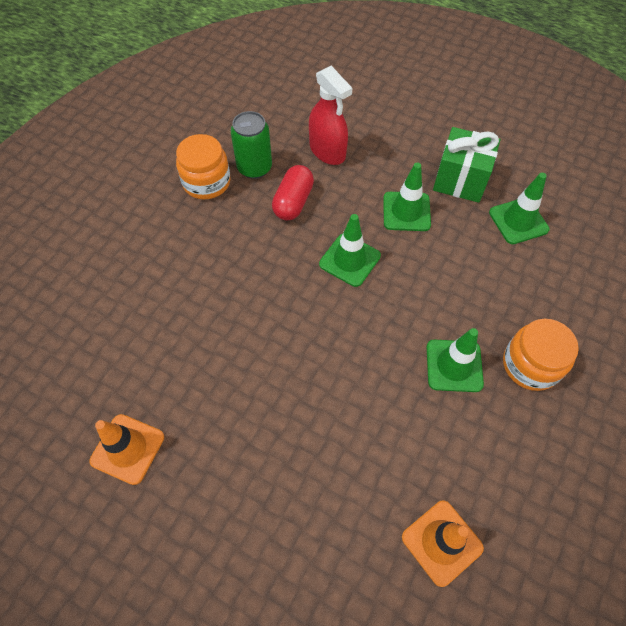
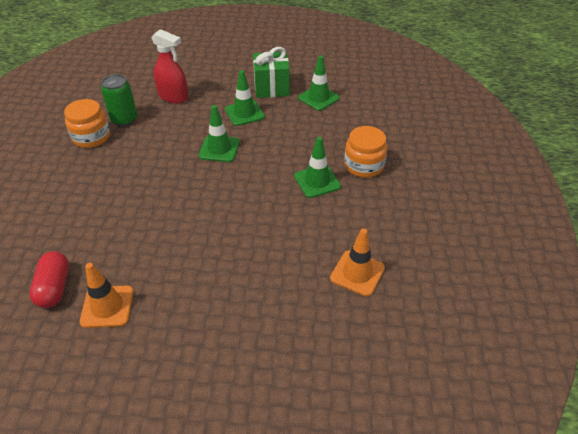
camera: 25 degrees left, 15 degrees down
(293, 202) = (163, 130): red capsule -> red capsule (54, 287)

